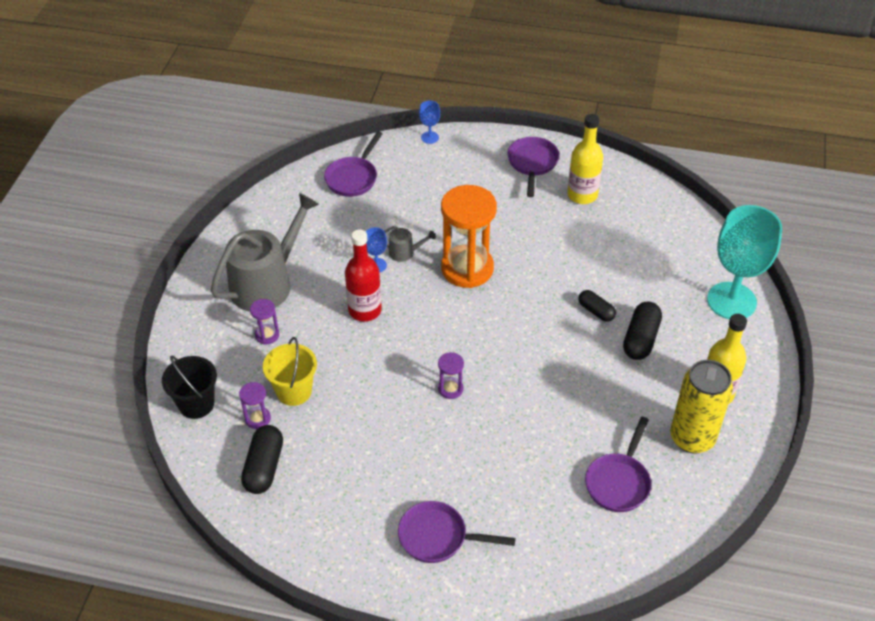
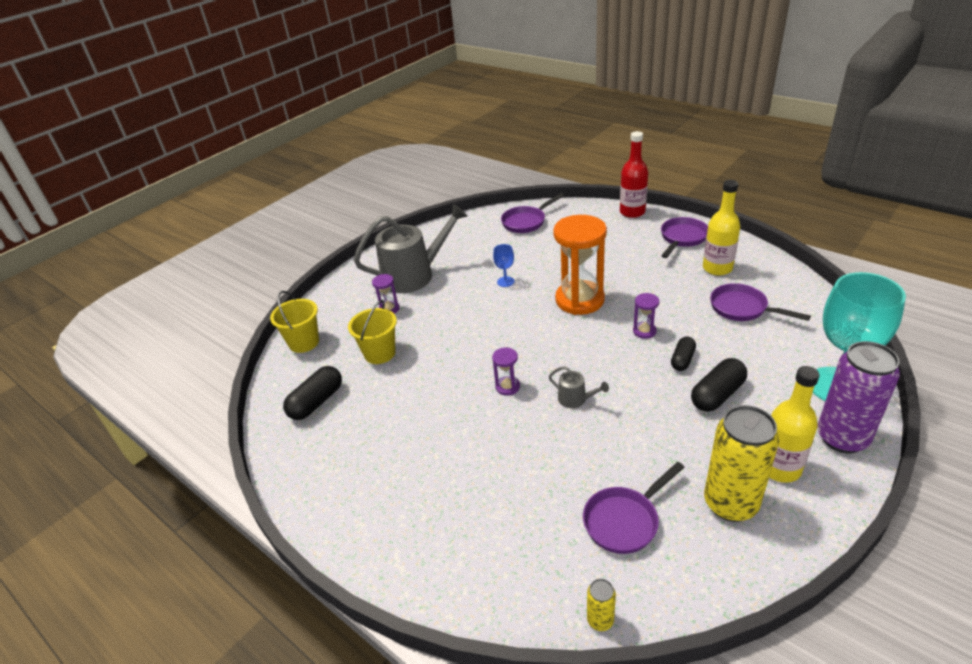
camera: 30 degrees right, 10 degrees down
(196, 404) = (304, 342): black bucket -> yellow bucket
(257, 418) = (339, 365): purple hourglass -> purple hourglass (644, 331)
(365, 310) = (475, 310): red bottle -> red bottle (632, 212)
(405, 252) = (534, 278): grey watering can -> grey watering can (575, 399)
(430, 137) = (604, 207): blue goblet -> none
(438, 537) = (415, 509): purple pan -> purple pan (742, 308)
(596, 311) = (682, 360): black capsule -> black capsule turned 45 degrees clockwise
(639, 568) = (600, 620): none -> yellow can
(752, 350) = (842, 438): none -> purple can

